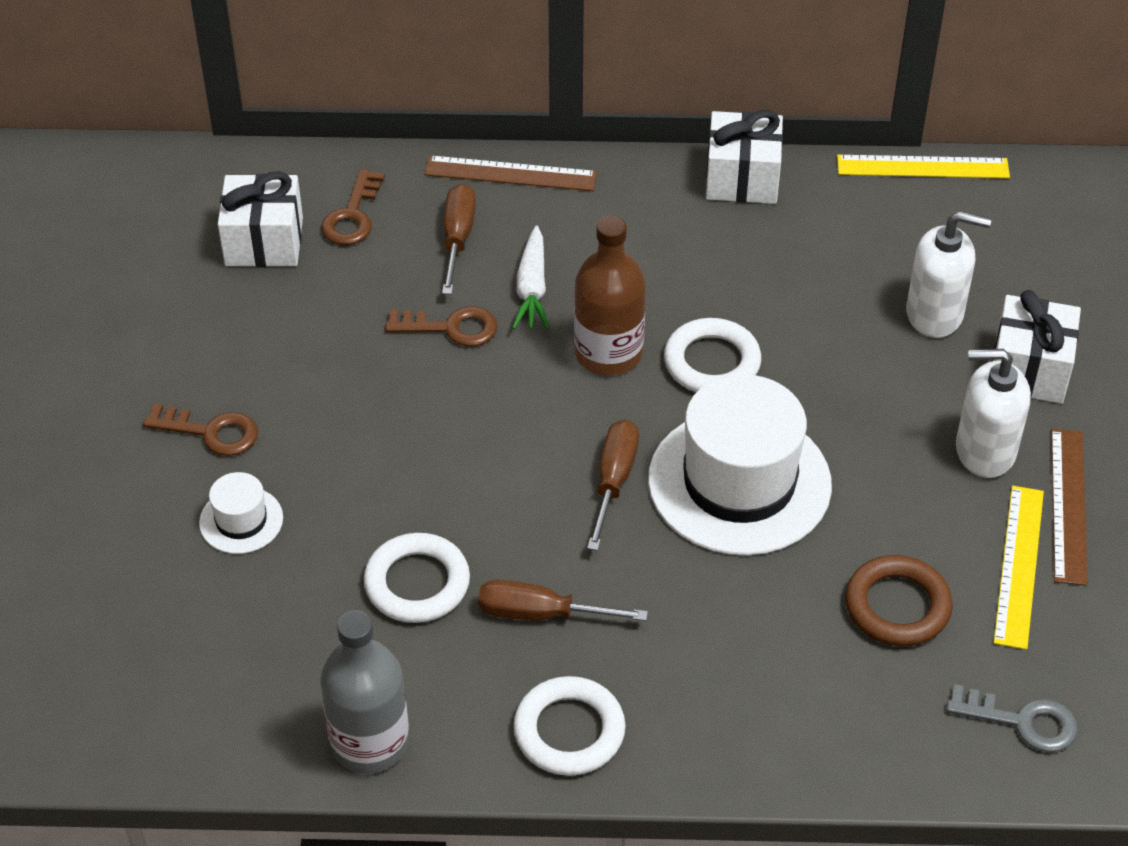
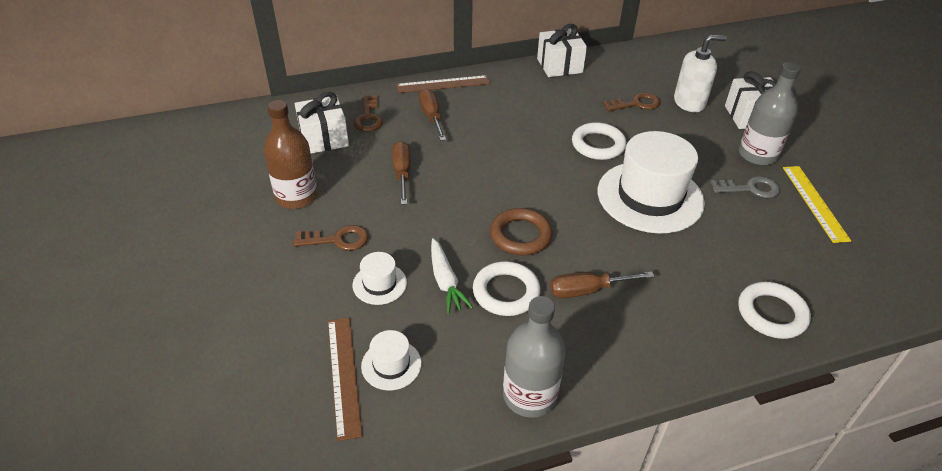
camera: 20 degrees left, 5 degrees down
(204, 645) = (391, 364): none -> white hat
(450, 328) = (451, 158): brown key -> brown key (636, 104)
(532, 288) = (484, 131): white carrot -> white carrot (445, 281)
(569, 731) = (645, 353): white ring -> white ring (771, 313)
(608, 353) = (542, 152): brown bottle -> brown bottle (296, 197)
(613, 481) = (584, 211): brown screwdriver -> brown screwdriver (402, 173)
(897, 606) = (772, 237): brown ring -> brown ring (520, 235)
(922, 166) = (639, 46): yellow ruler -> none
(984, 450) = (757, 155): white soap dispenser -> grey bottle
(1021, 721) = (877, 278): grey key -> grey key (750, 188)
(1068, 505) = (814, 170): brown ruler -> brown ruler (343, 375)

